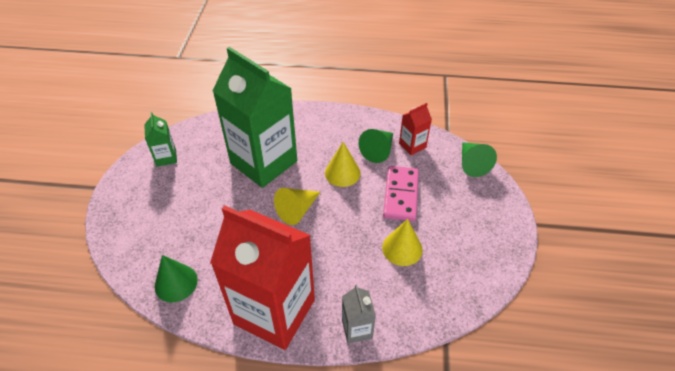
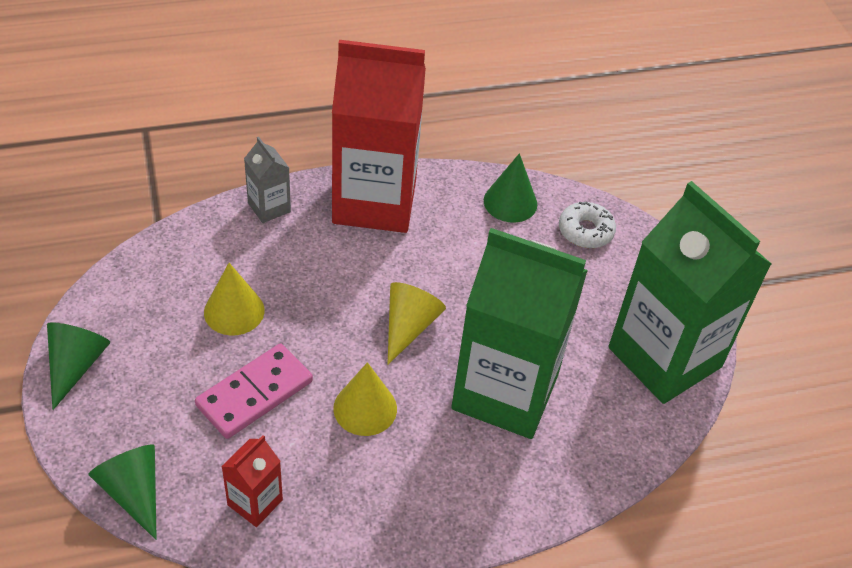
camera: 155 degrees right, 0 degrees up
(143, 245) = (585, 231): none -> white donut
(166, 157) = (664, 357): green carton -> green carton, size x2.37
(378, 150) = (316, 472): green cone -> green cone (76, 366)
(400, 195) = (255, 394): pink domino -> pink domino turned 60 degrees clockwise

